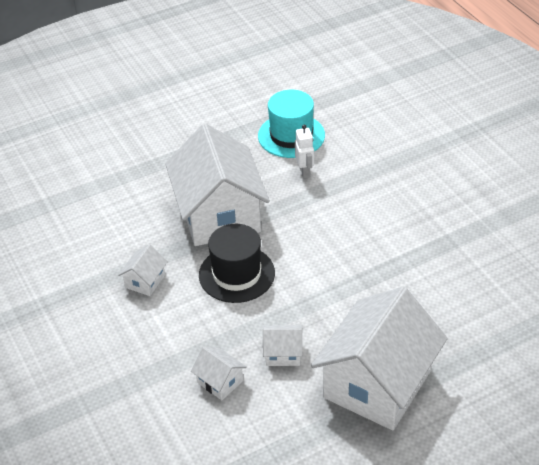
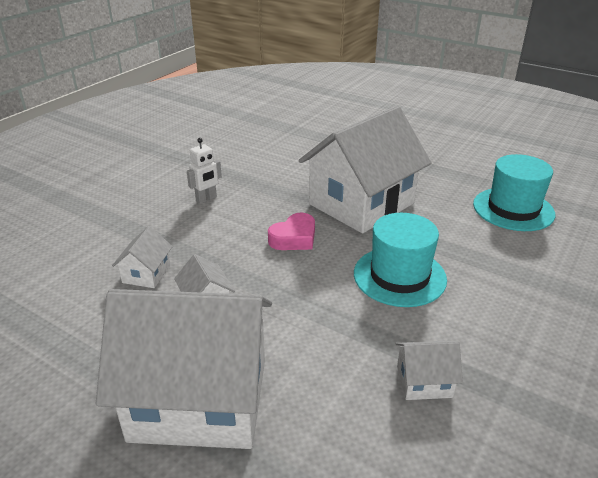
camera: 60 degrees right, 10 degrees down
(145, 281) = (246, 194): white house -> white house (424, 382)
(236, 274) = (294, 238): black hat -> pink heart
(305, 172) = (475, 233): white robot -> white robot (206, 199)
(324, 235) = (399, 276): none -> turquoise hat

